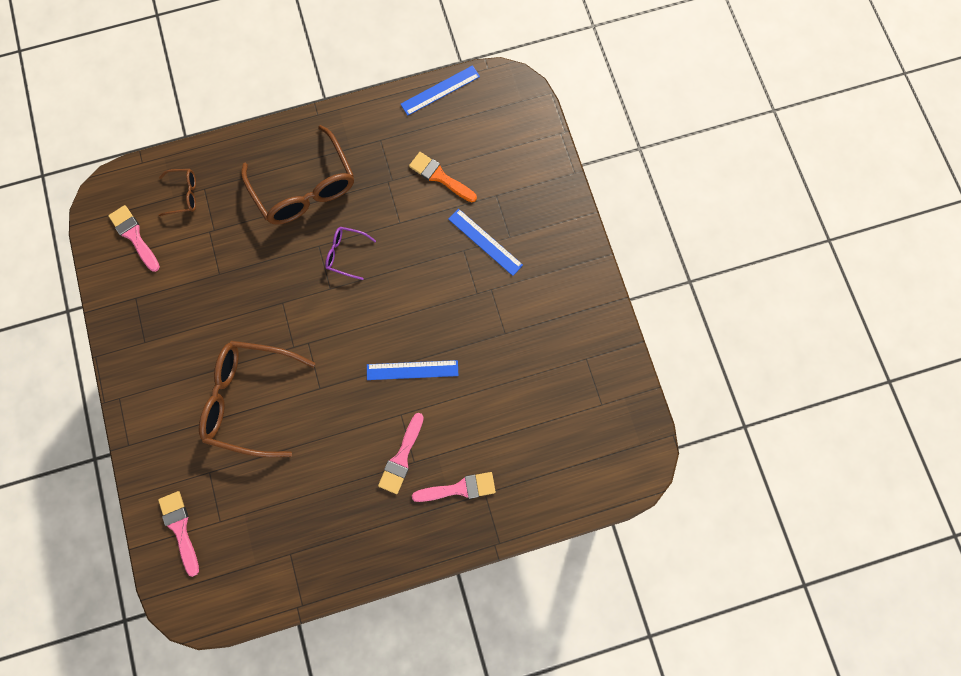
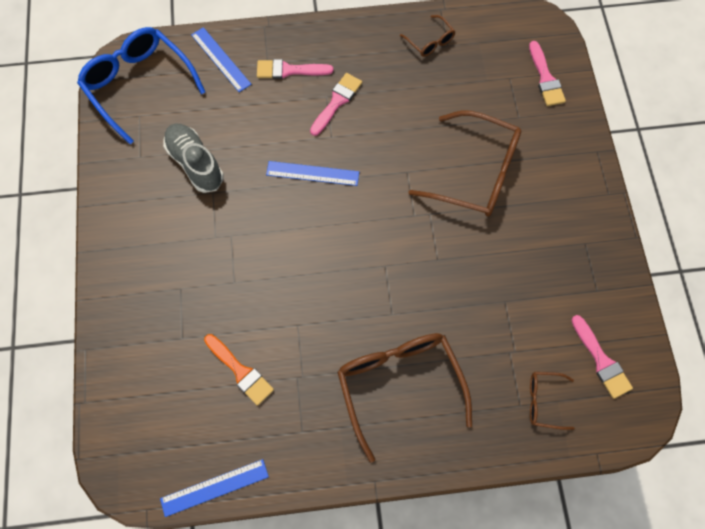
camera: 170 degrees left, 10 degrees down
(310, 555) = (430, 42): none -> brown glasses
(346, 254) = (362, 300): purple glasses -> none
(485, 242) = (208, 287): blue ruler -> blue ruler (220, 59)
(529, 360) = (195, 163): none -> grey shoe
(614, 441) = (138, 85): none -> blue glasses

